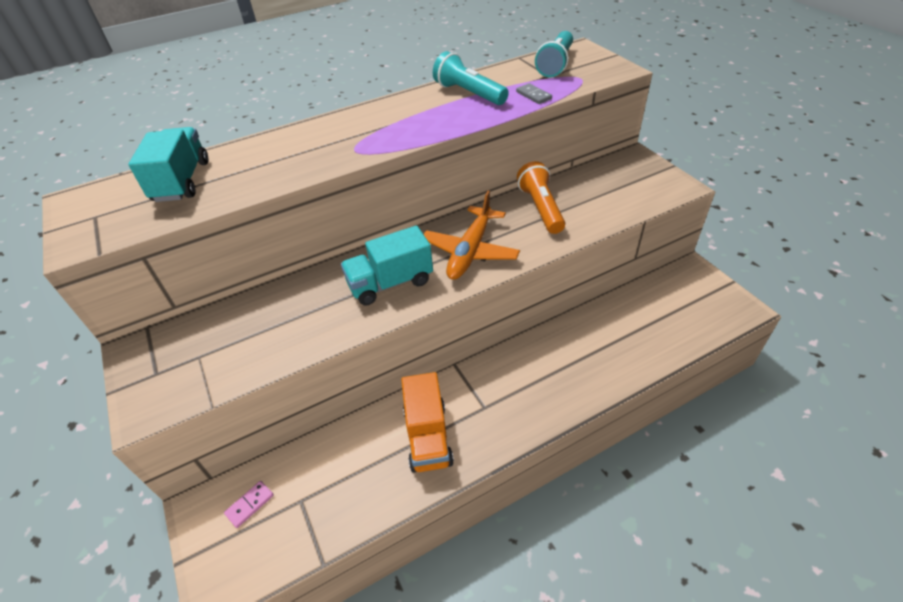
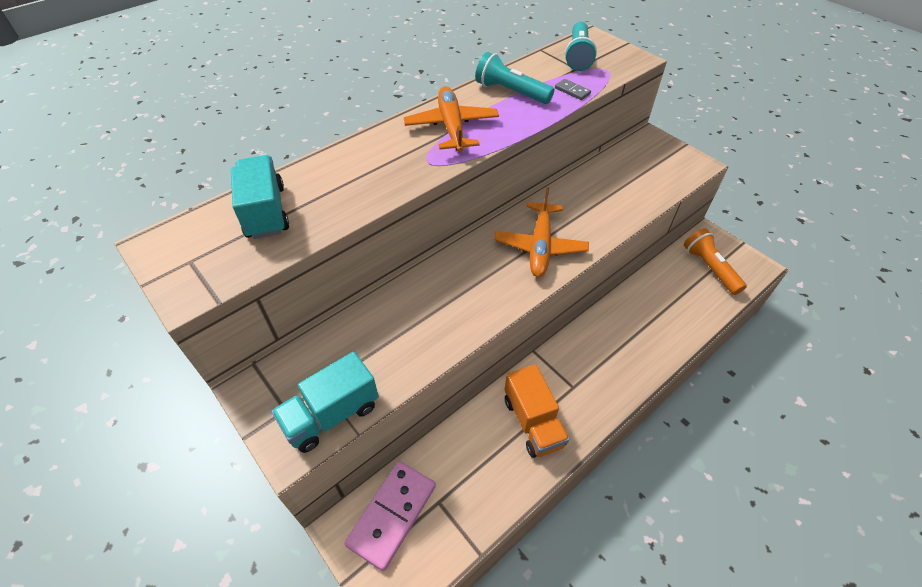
camera: 15 degrees left, 5 degrees up
(250, 505) = (392, 515): pink domino -> pink domino, size x2.27
(390, 283) = (478, 287): turquoise truck -> turquoise truck (331, 415)
(393, 121) = (451, 127): none -> orange plane
(541, 208) = (587, 196): orange flashlight -> orange flashlight (709, 268)

